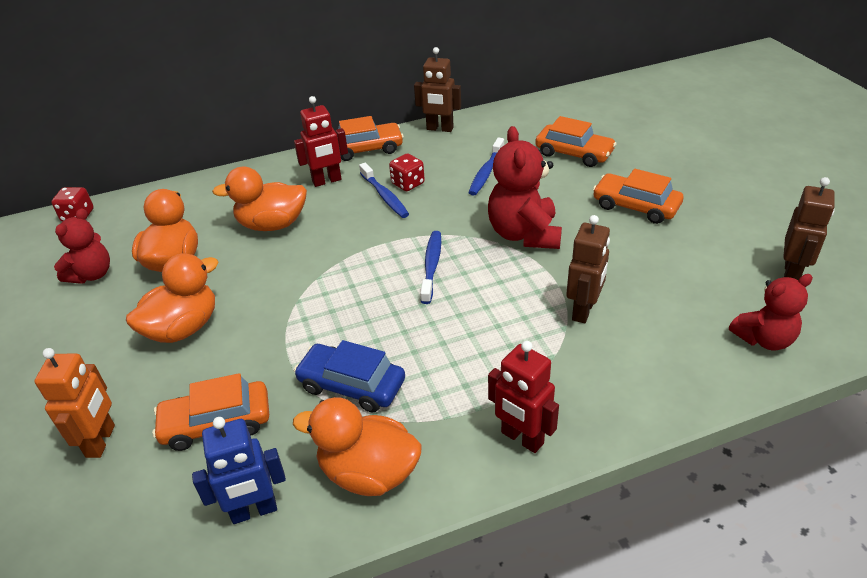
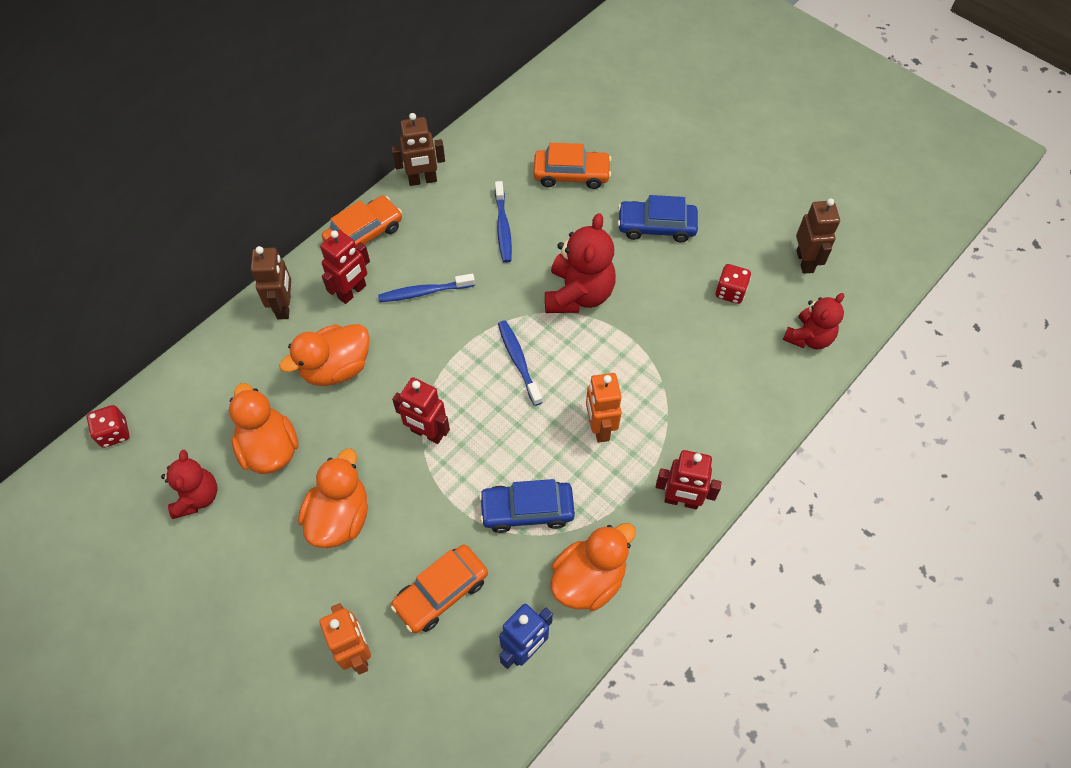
camera: 30 degrees left, 20 degrees up
(308, 292) = (427, 433): none -> red robot
(368, 473) = (589, 579): orange duck -> orange duck turned 150 degrees clockwise
(385, 196) = (424, 292): blue toothbrush -> blue toothbrush turned 135 degrees clockwise
(408, 184) = (436, 268): red dice -> red dice (730, 292)
(474, 342) = (599, 427): none -> orange robot
(524, 234) = (578, 294): red teddy bear -> red teddy bear turned 135 degrees counterclockwise
(583, 311) = (668, 361): brown robot -> brown robot (284, 307)
(635, 206) = (656, 226): orange car -> blue car

